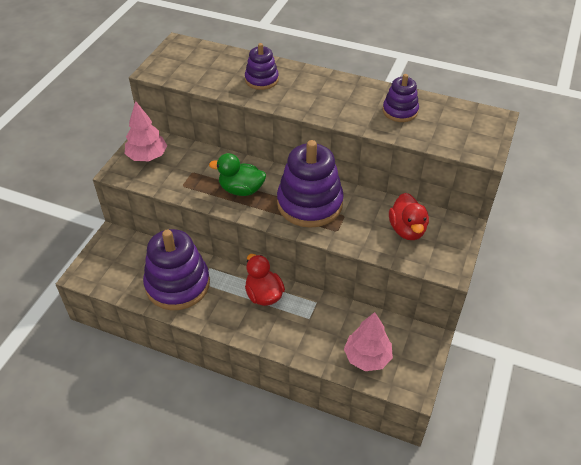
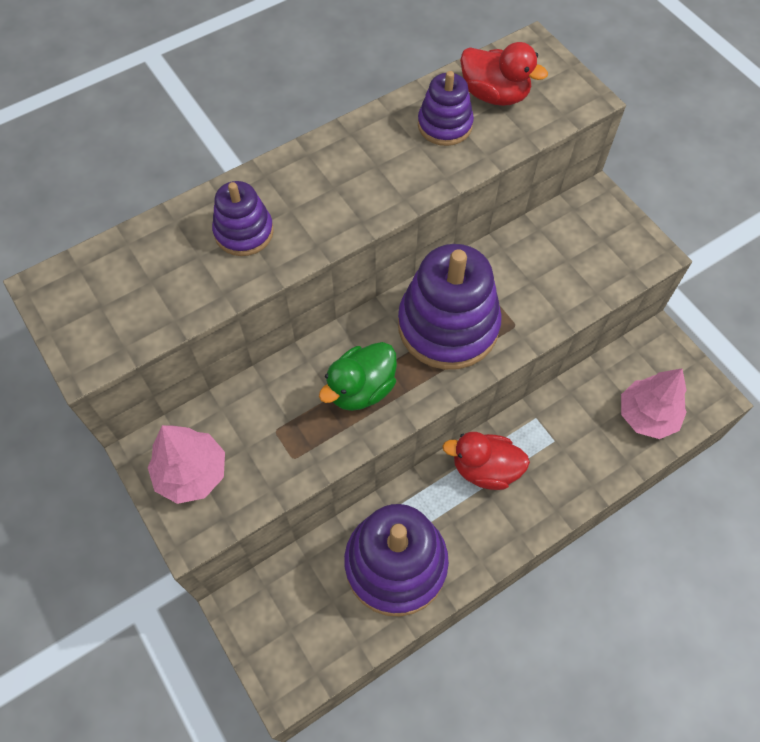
camera: 55 degrees left, 15 degrees up
(407, 230) = (565, 254): red duck -> red duck (494, 95)

